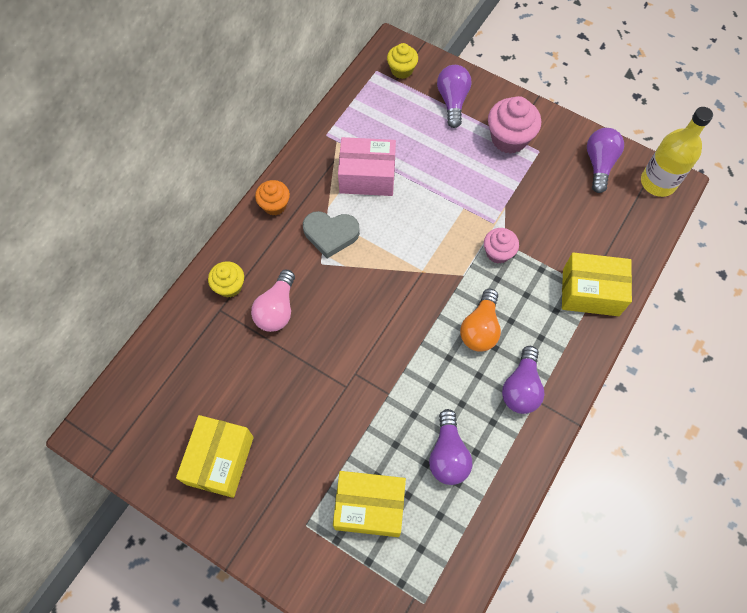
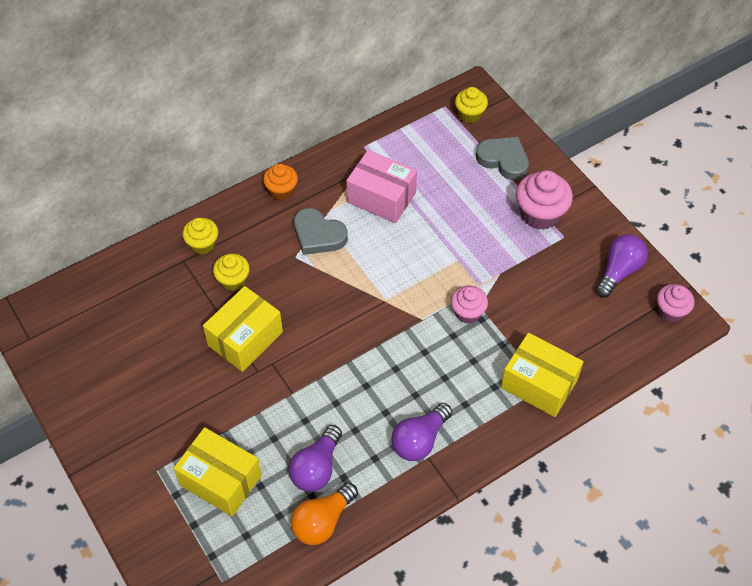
camera: 25 degrees right, 10 degrees down
(220, 460) = (114, 385): yellow box -> yellow box (245, 338)
(277, 309) = (233, 280): pink light bulb -> yellow cupcake
(452, 101) = (503, 160): purple light bulb -> grey heart
(480, 328) = (411, 372): orange light bulb -> orange light bulb (322, 521)
(658, 182) = (671, 311): yellow bottle -> pink cupcake

